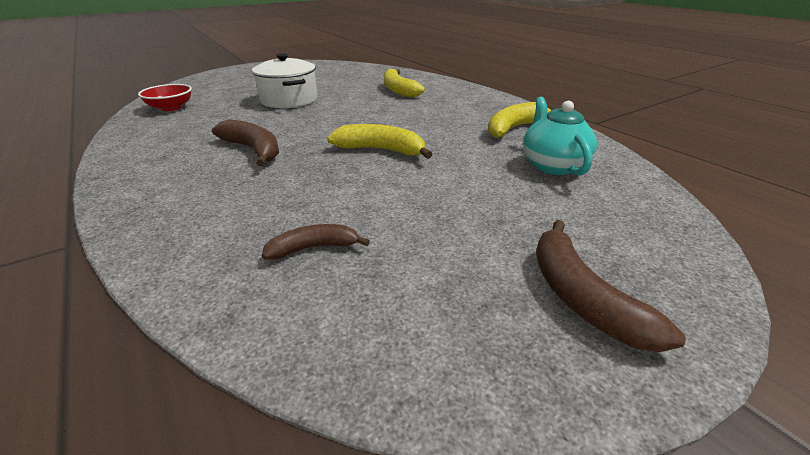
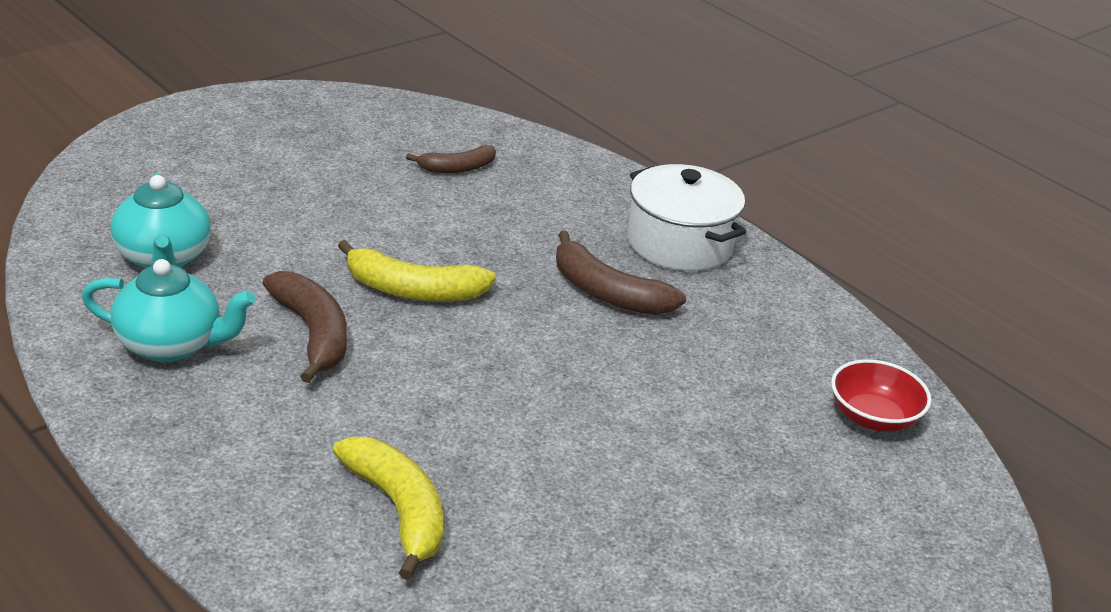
camera: 170 degrees right, 0 degrees up
(289, 100) = (651, 454): white pot -> white pot (679, 244)
(514, 128) = (171, 345): yellow banana -> turquoise teapot
(581, 297) = (235, 132): brown banana -> brown banana (313, 334)

